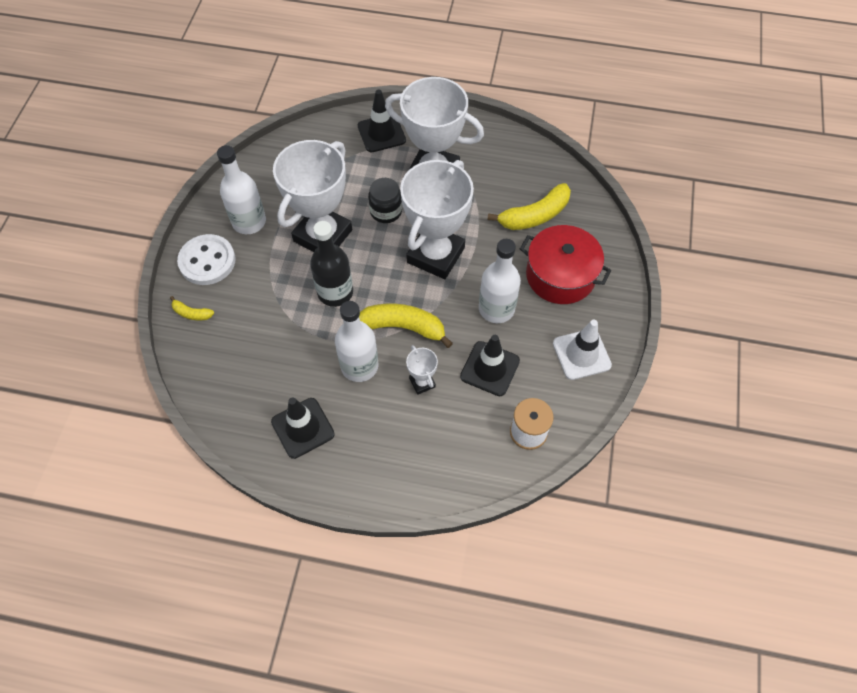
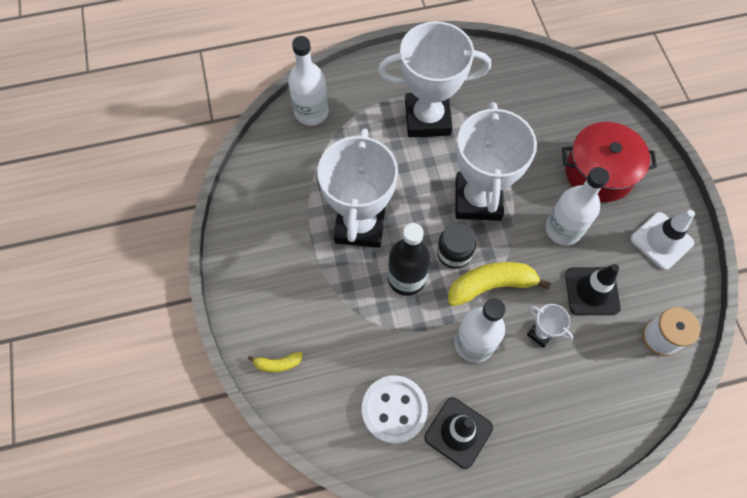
camera: 25 degrees left, 5 degrees up
(207, 261) = (260, 301): white button -> white button (394, 409)
(249, 222) = (278, 241): white bottle -> white bottle (311, 112)
(381, 133) = (354, 96): black traffic cone -> none
(386, 211) = (405, 174): black jar -> black jar (454, 253)
(534, 216) = (543, 123): yellow banana -> none

